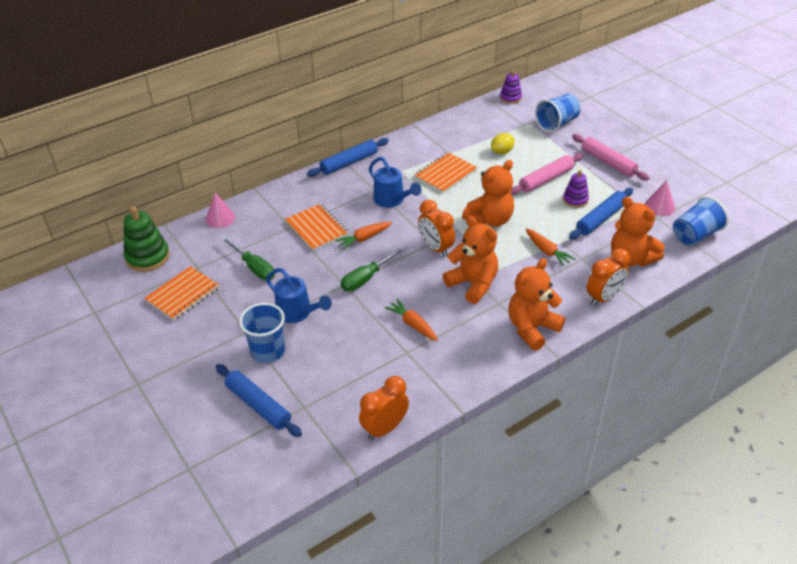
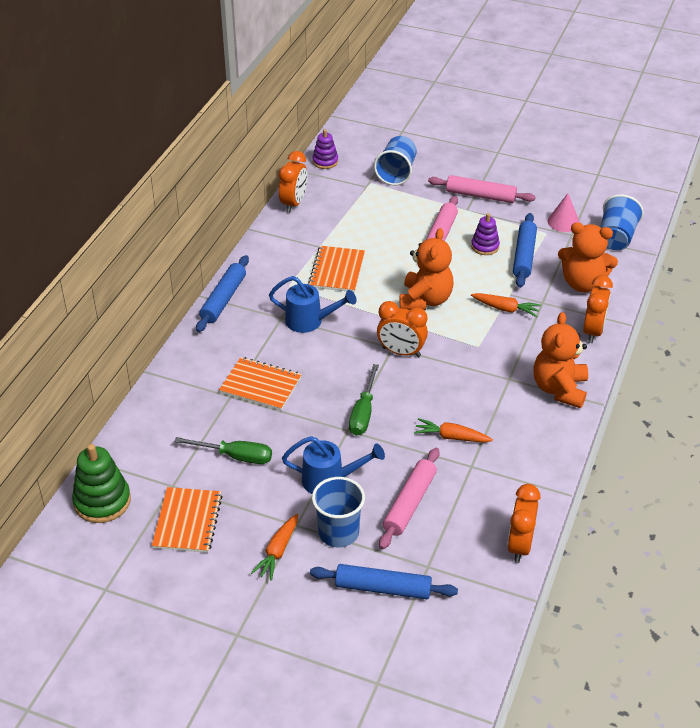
camera: 35 degrees left, 0 degrees up
(220, 218) = (141, 421): pink cone -> none
(336, 356) = (409, 503): none -> pink rolling pin
(364, 238) = (320, 374): orange carrot -> orange carrot (277, 551)
(460, 118) = (294, 203): none -> orange clock
(473, 284) = (469, 372): orange teddy bear -> none
(501, 152) = (371, 224): yellow lemon -> none

